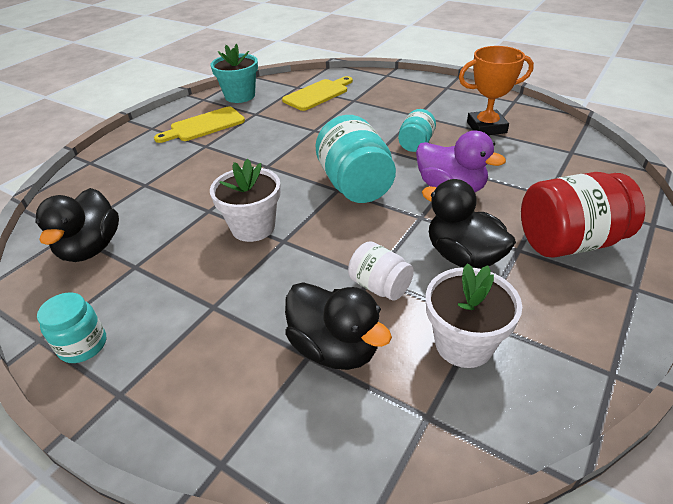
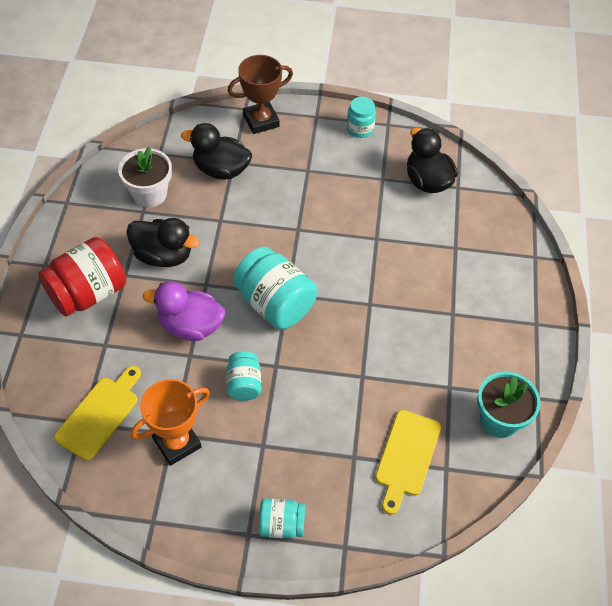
camera: 150 degrees right, 15 degrees up
(204, 125) = (485, 345): yellow cutting board -> yellow cutting board (100, 414)
(213, 421) = (261, 121): none -> brown trophy
(253, 227) = (328, 233): white flower pot -> none
(380, 286) = (212, 215): white jar -> none
(422, 86) = (281, 525): none -> turquoise jar

